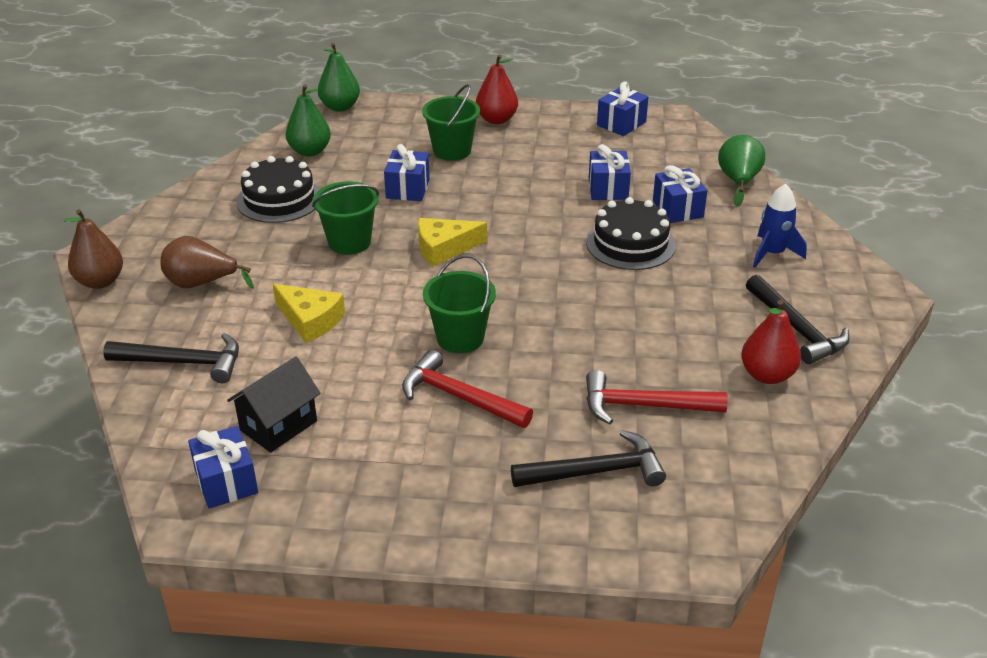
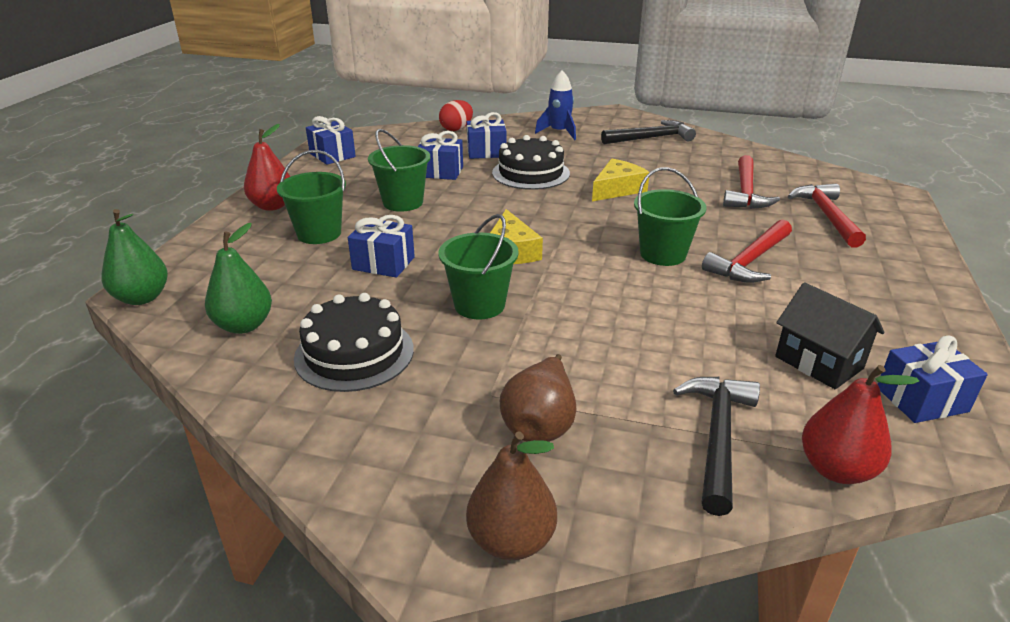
camera: 80 degrees left, 5 degrees down
(310, 320) = (630, 336): yellow cheese -> yellow cheese (617, 189)
(526, 179) = (403, 202): none -> green bucket
(596, 471) = (826, 216): black hammer -> red hammer
(738, 181) = (456, 129): green pear -> red egg
(767, 375) = (703, 152): red pear -> red pear (836, 469)

